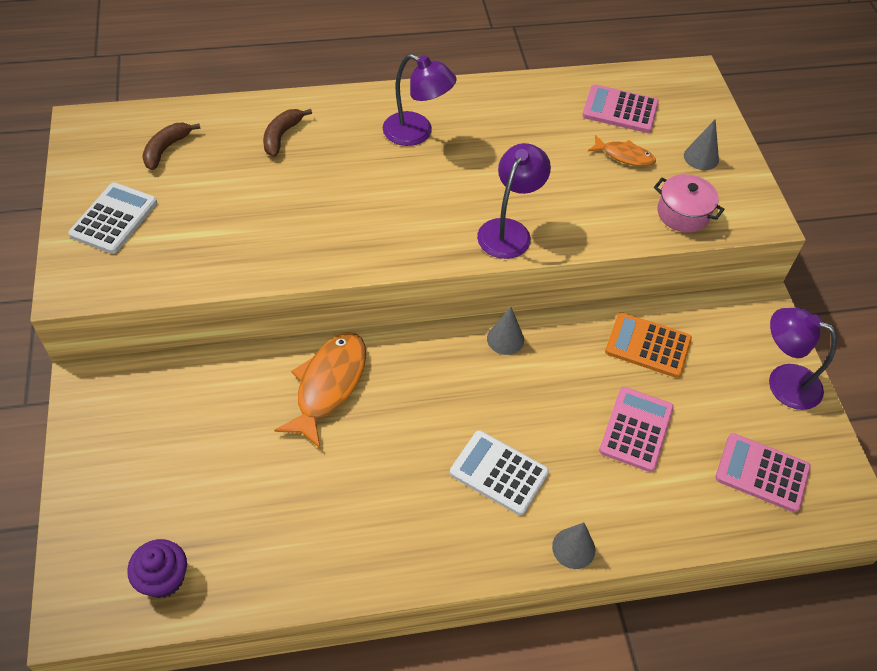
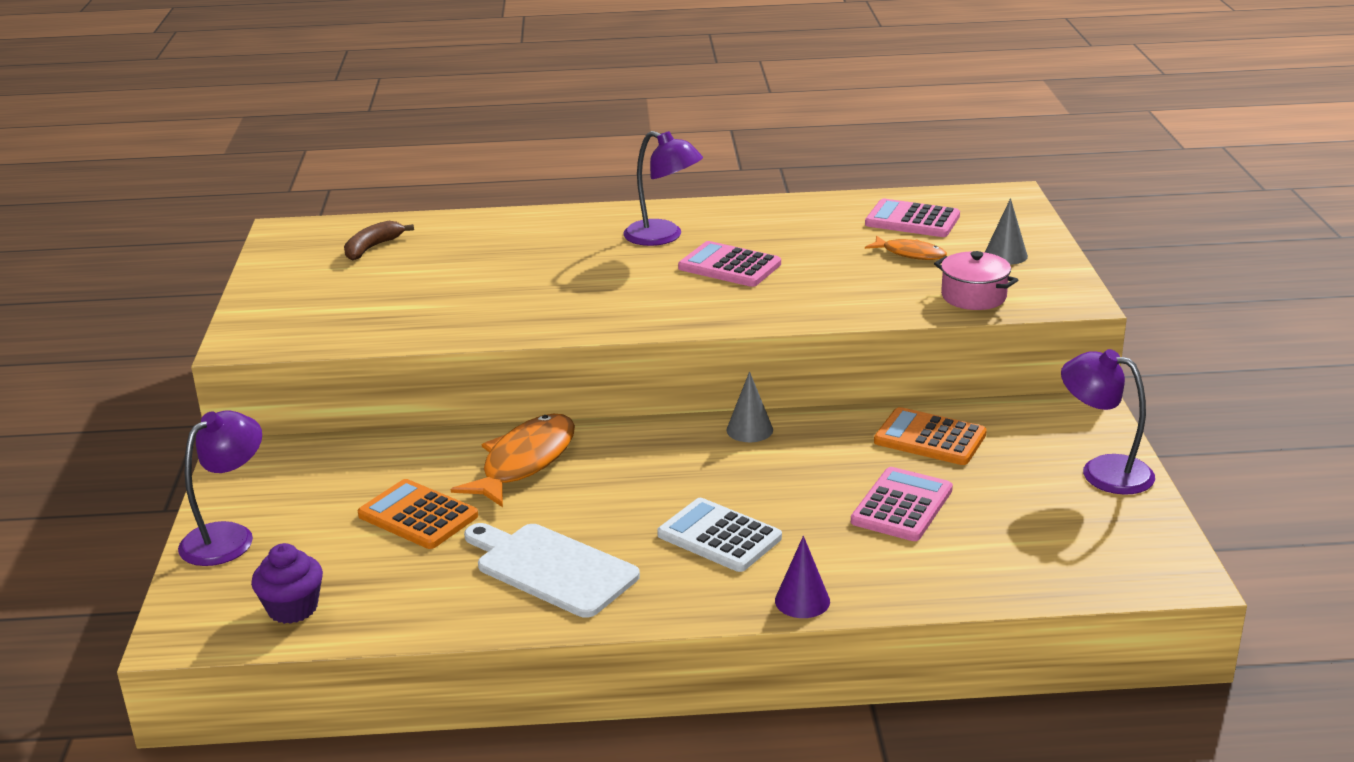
camera: 10 degrees right, 25 degrees down
(114, 219) = (302, 295): white calculator -> none
(250, 457) = (418, 516): none -> orange calculator
(281, 136) = (505, 239): brown banana -> none
(369, 518) = (551, 568): none -> white cutting board
(509, 230) = (757, 307): purple lamp -> purple lamp (228, 537)
(573, 548) = (802, 601): grey cone -> purple cone
(762, 473) = (1061, 546): pink calculator -> pink calculator (729, 266)

